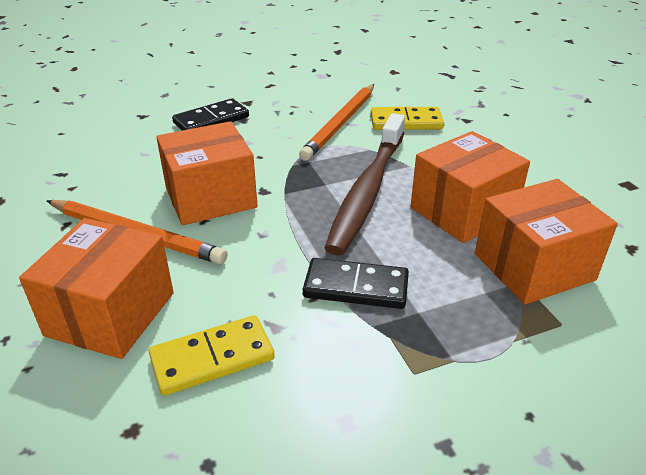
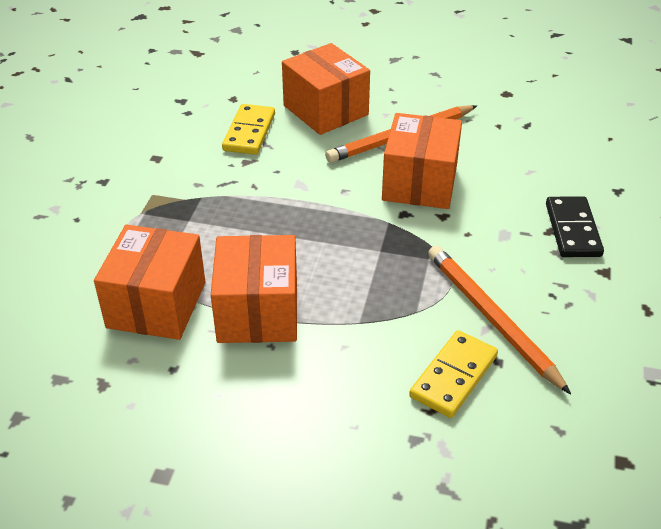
camera: 125 degrees right, 5 degrees up
(356, 287) = (241, 206): black domino -> none
(368, 190) = (346, 271): brown toothbrush -> none

